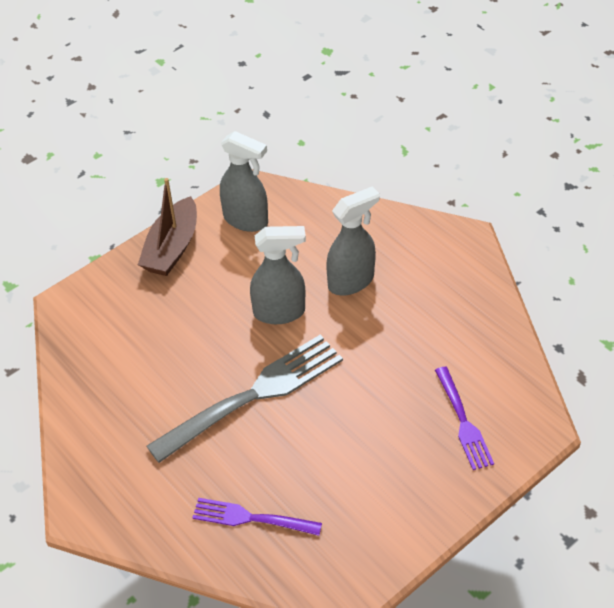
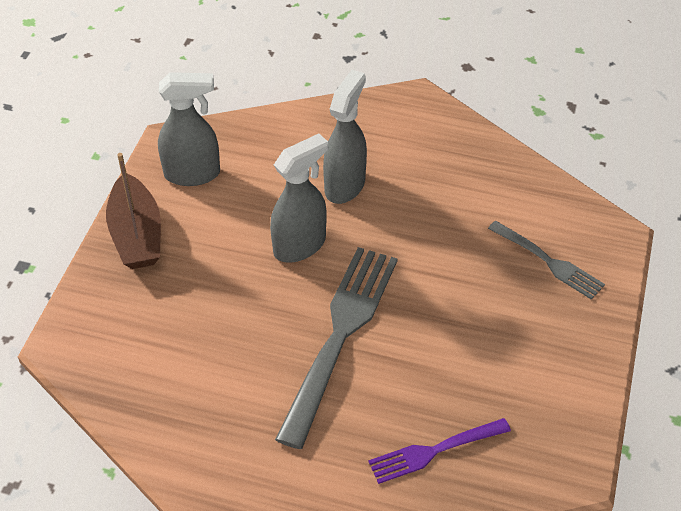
camera: 35 degrees left, 0 degrees up
(462, 421) = (547, 261): purple fork -> grey fork

